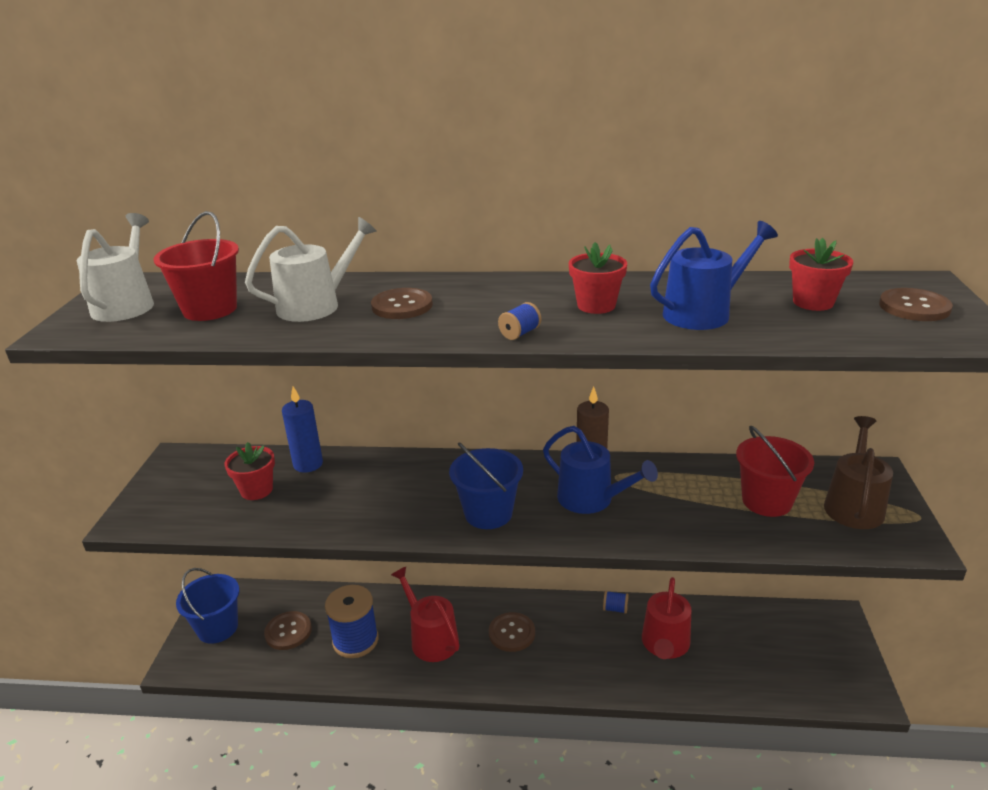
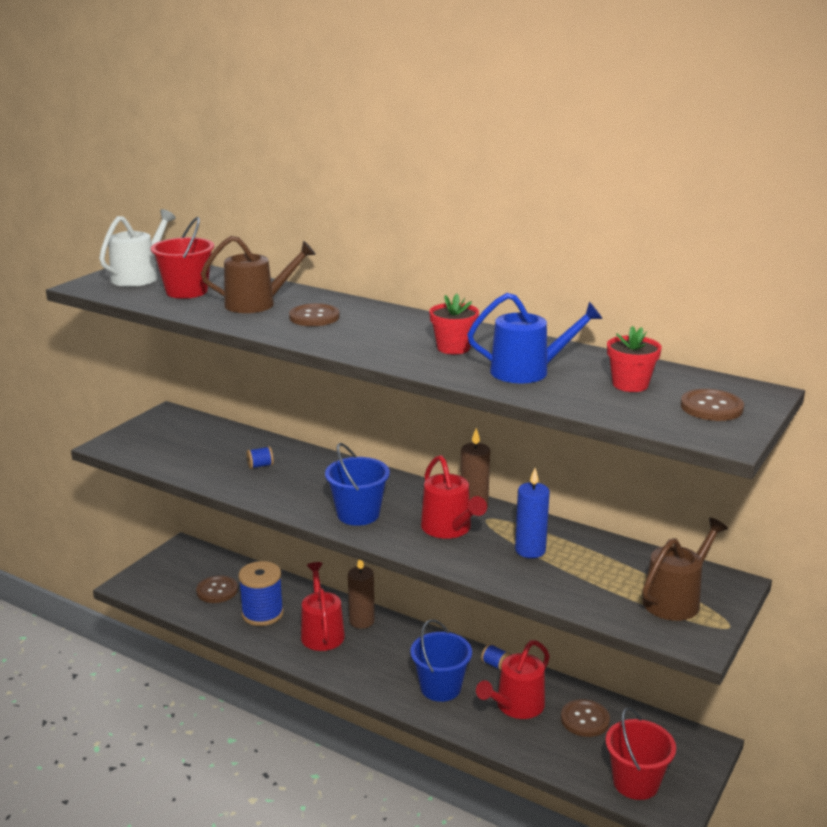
camera: 25 degrees right, 5 degrees down
(217, 628) = (168, 571): blue bucket -> blue bucket (440, 688)
(256, 490) = (205, 451): red flower pot -> none
(308, 464) = (256, 443): blue candle -> blue candle (530, 550)
(315, 305) = (256, 304): white watering can -> brown watering can
(461, 610) = (361, 621): none -> brown candle
(511, 633) = (390, 651): brown button -> brown button (585, 719)
(520, 333) = (370, 353): blue spool -> blue spool (260, 465)
(591, 499) = (449, 528): blue watering can -> red watering can
(766, 501) = (598, 573): red bucket -> red bucket (635, 782)

